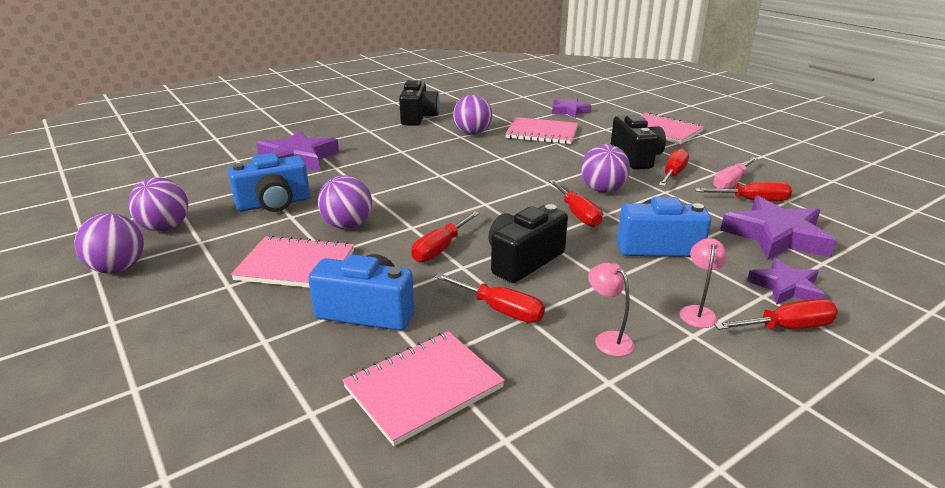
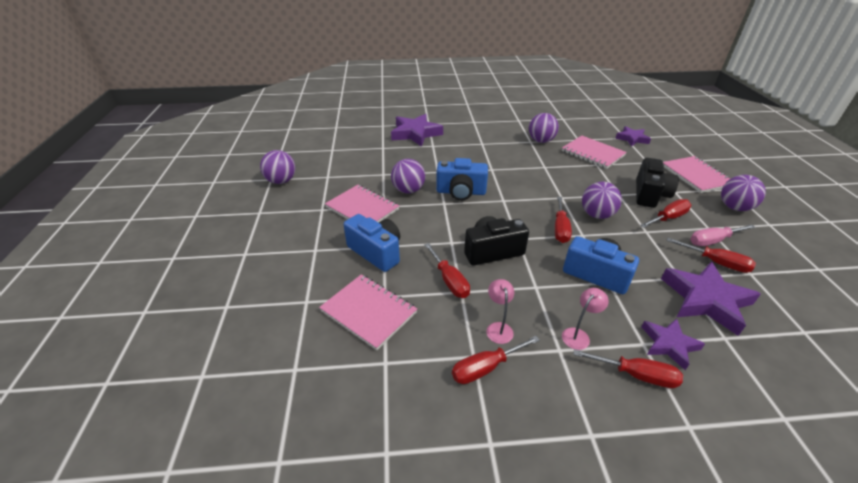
camera: 30 degrees right, 10 degrees up
(165, 228) = (317, 162): purple ball -> purple ball (734, 207)
(274, 204) = (380, 162): blue camera -> blue camera (461, 192)
(418, 117) = (514, 118): black camera -> none
(423, 388) = (368, 312): pink notebook -> pink notebook turned 45 degrees clockwise
(440, 248) = (448, 224): red screwdriver -> red screwdriver (485, 368)

